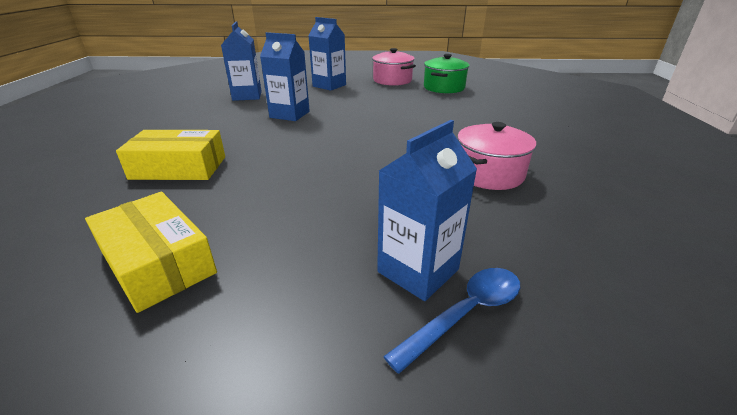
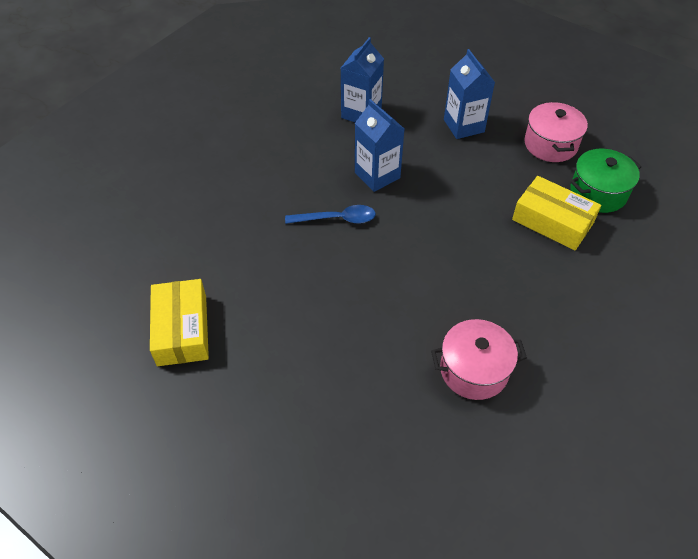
camera: 35 degrees right, 20 degrees up
(179, 168) = (239, 224): yellow box -> yellow box (552, 221)
(418, 271) = (320, 431): blue carton -> none
(465, 313) = (317, 478): blue spoon -> blue spoon (337, 219)

